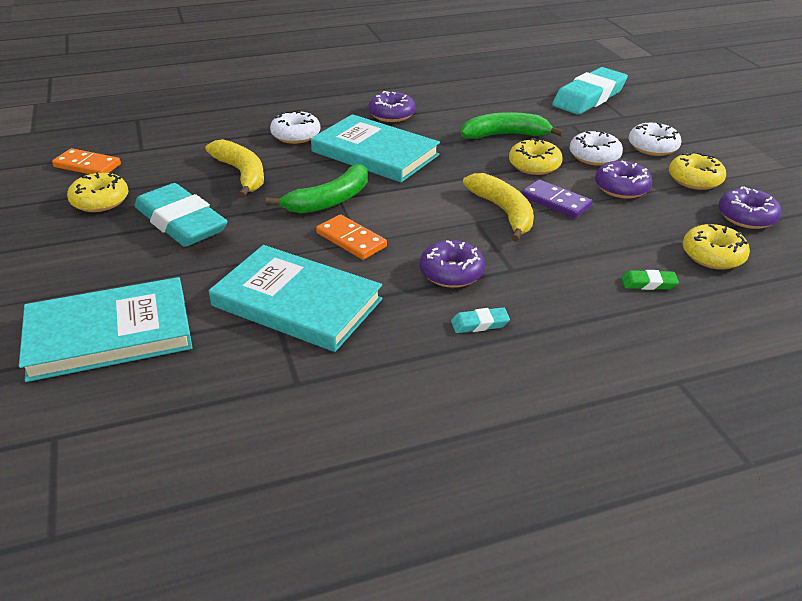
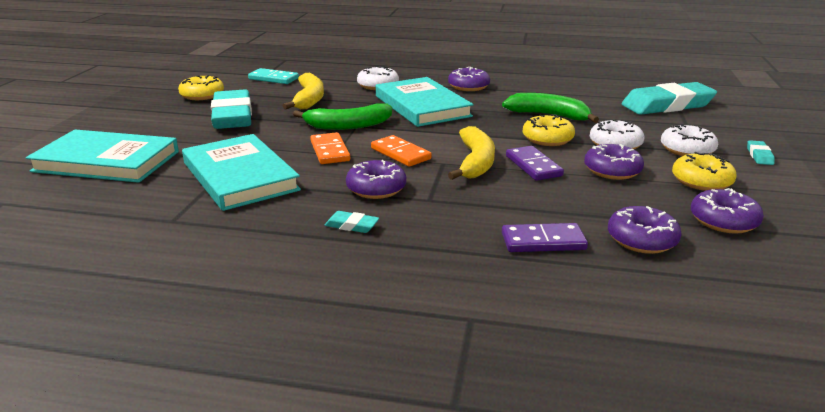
camera: 30 degrees right, 10 degrees down
(87, 166) = (221, 77): orange domino -> orange domino (400, 154)
(160, 153) = (273, 79): none -> turquoise domino
(648, 283) = (543, 241): green eraser -> purple domino
(707, 139) = (759, 156): none -> turquoise eraser
(712, 256) = (641, 240): yellow donut -> purple donut

